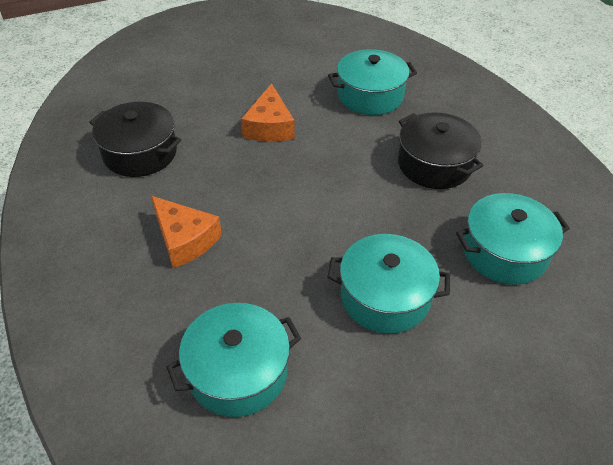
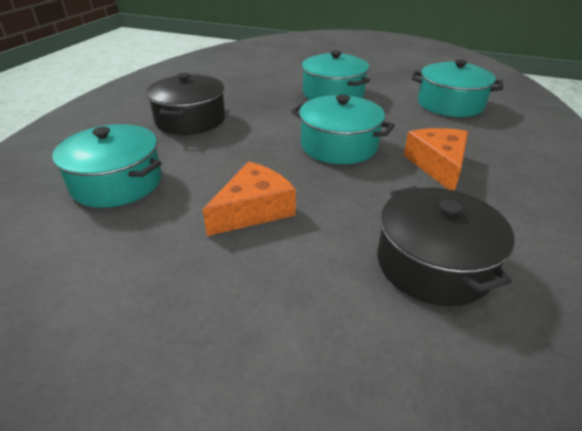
camera: 135 degrees left, 10 degrees down
(504, 252) = (243, 81): turquoise pot -> turquoise pot (339, 145)

